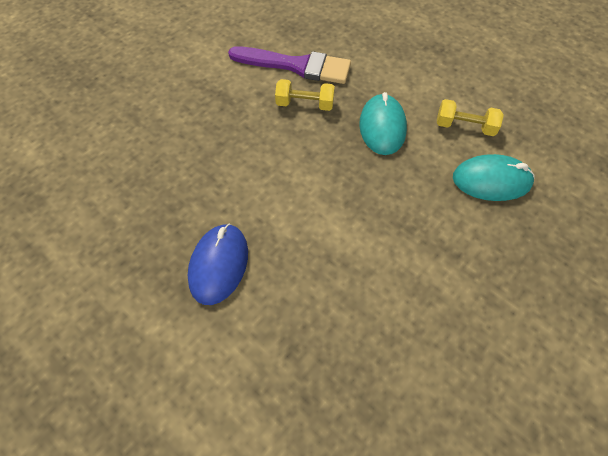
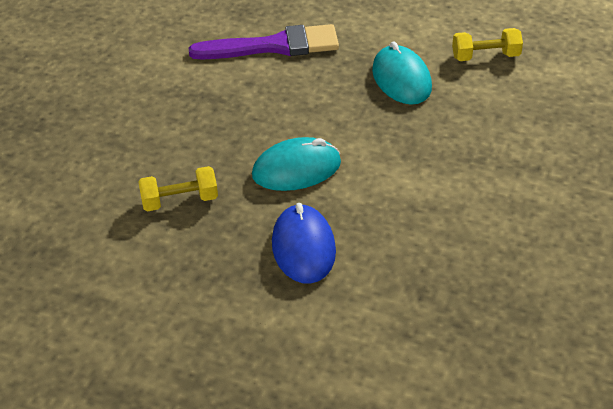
camera: 20 degrees left, 15 degrees down
(305, 104) = (306, 80): yellow dumbbell -> yellow dumbbell (180, 200)
(491, 181) = (536, 96): turquoise mouse -> turquoise mouse (296, 169)

